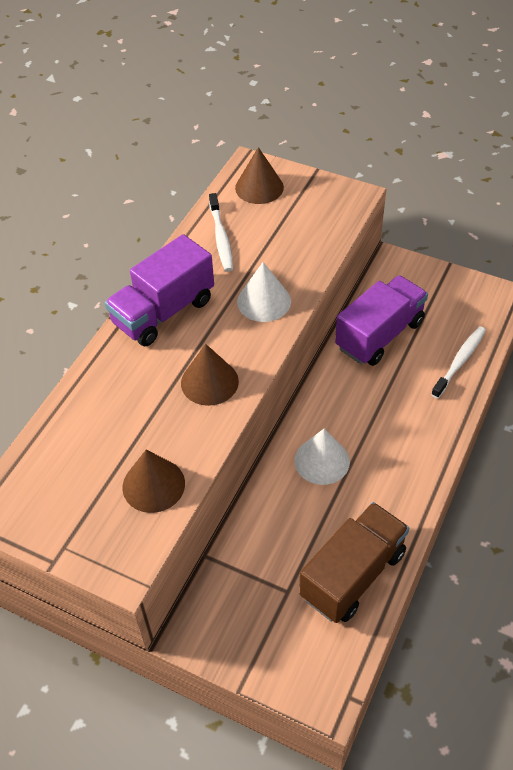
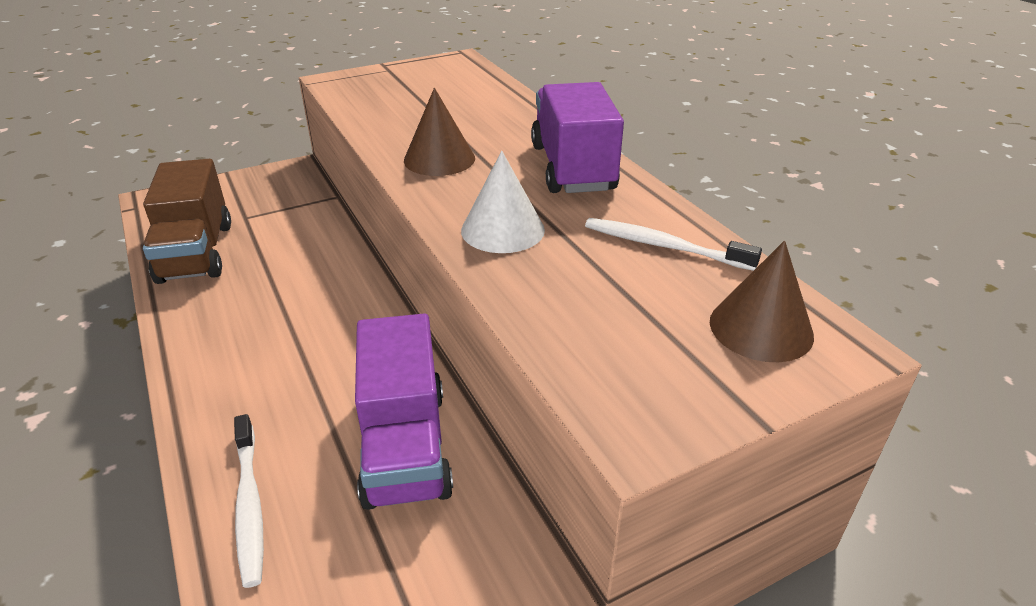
camera: 125 degrees right, 15 degrees down
(153, 485) = (378, 106): brown cone -> none
(322, 461) = (316, 292): white cone -> none

